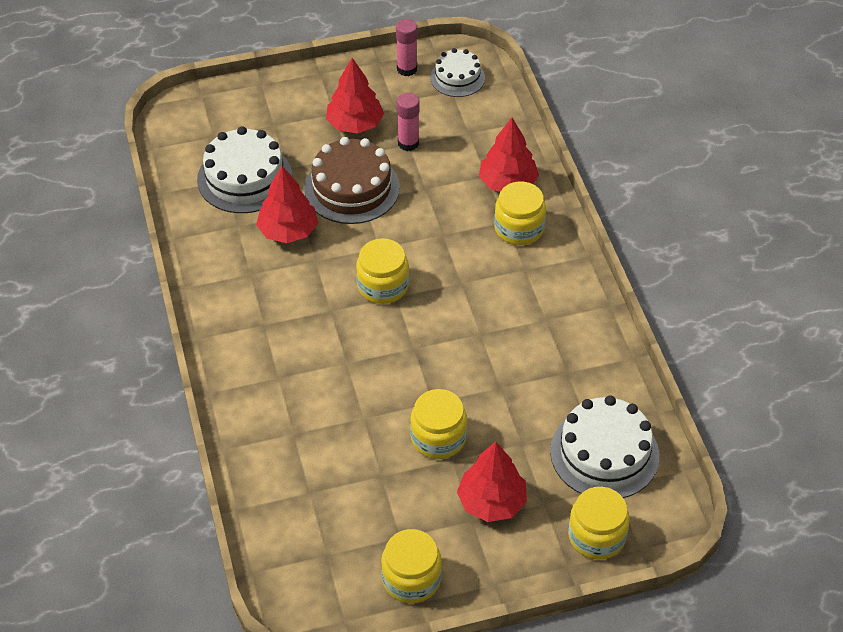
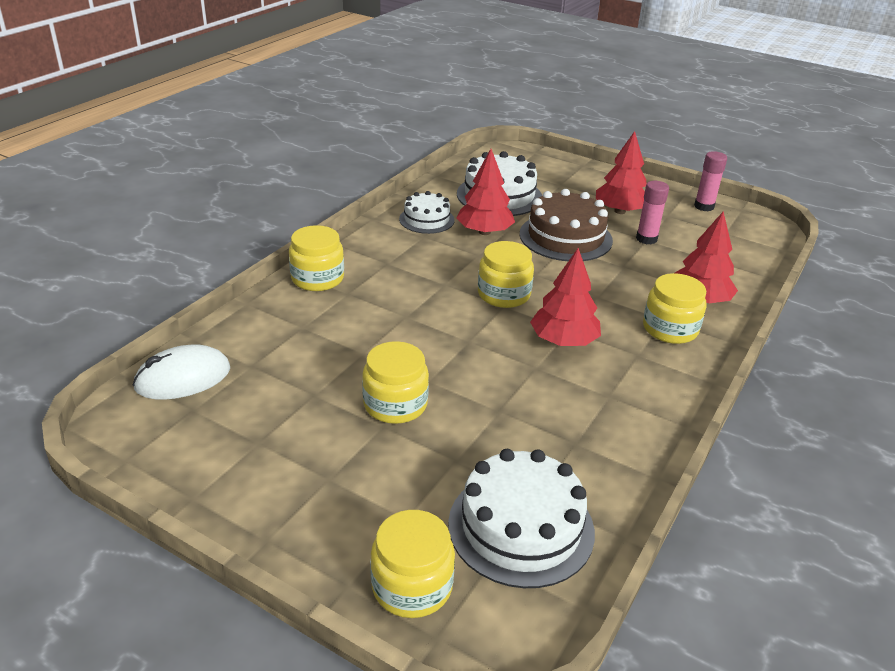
camera: 45 degrees right, 15 degrees down
(282, 541) = (183, 378): none -> white mouse
(411, 579) = (215, 476): yellow jar -> yellow jar (317, 278)
(457, 78) = (740, 229): white cake -> white cake (426, 219)
(491, 502) = (364, 479): red tree -> red tree (563, 341)

